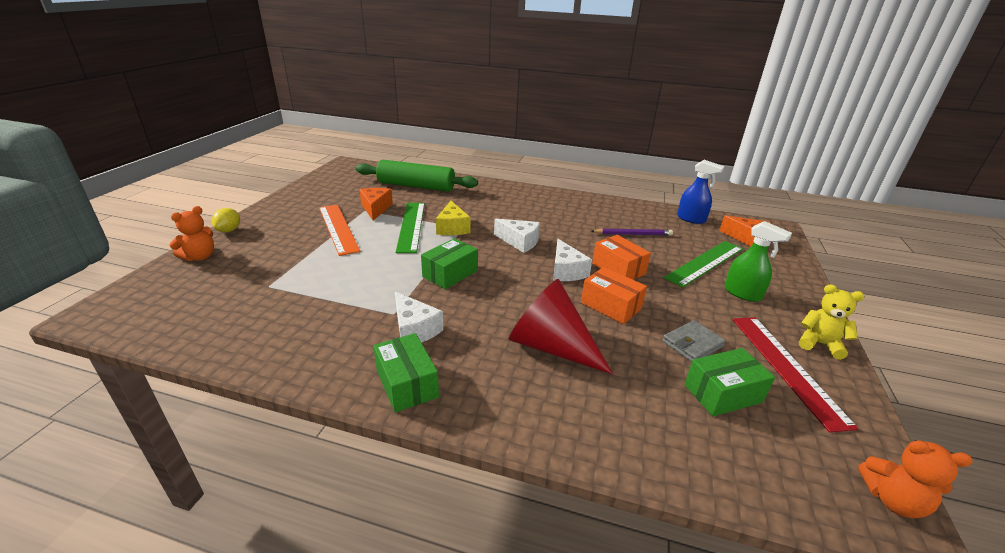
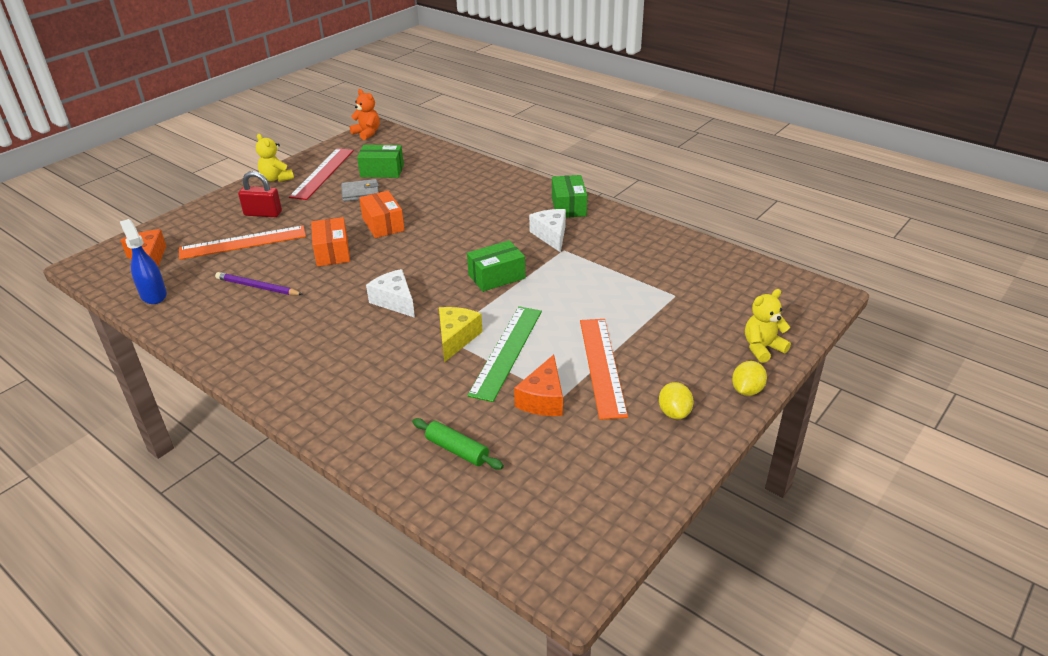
camera: 155 degrees left, 5 degrees up
(200, 257) = (762, 348): orange teddy bear -> yellow teddy bear
(287, 214) = (674, 412): none -> yellow lemon
(416, 186) = (457, 450): green rolling pin -> green rolling pin, size x0.48
(550, 346) = (459, 208): red cone -> none
(566, 271) = (384, 259): white cheese -> none
(705, 263) = (243, 242): green ruler -> orange ruler
(742, 293) = (263, 213): green spray bottle -> red padlock

